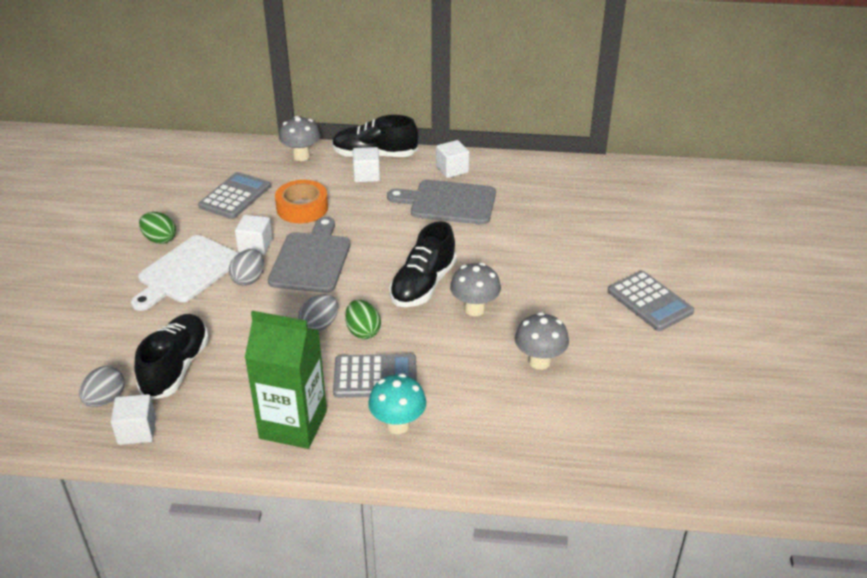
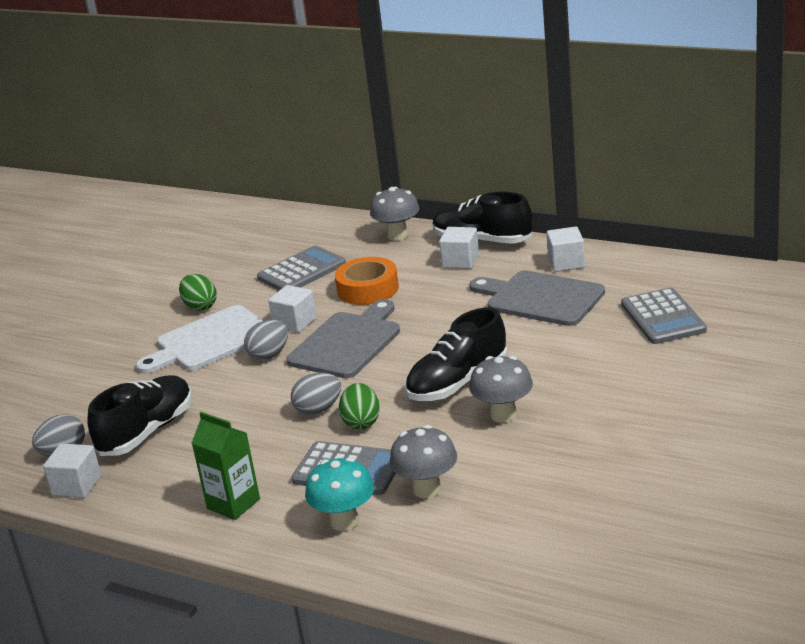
camera: 25 degrees right, 10 degrees down
(293, 424) = (233, 504): green carton -> green carton, size x0.63
(539, 361) = (548, 480): grey mushroom -> grey mushroom (427, 489)
(650, 301) = (731, 433): grey calculator -> grey calculator (663, 317)

